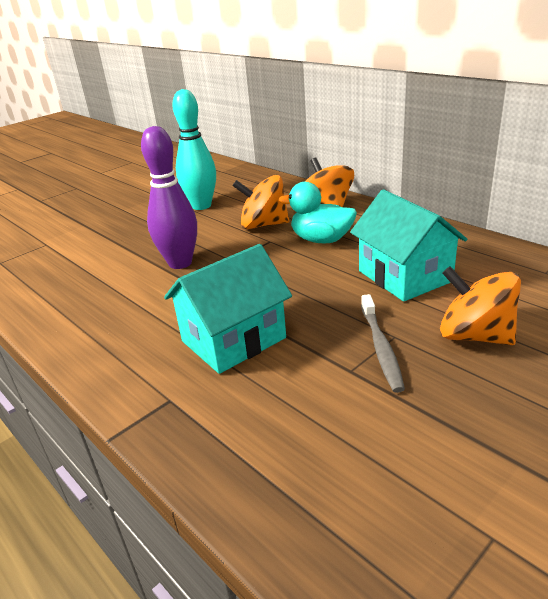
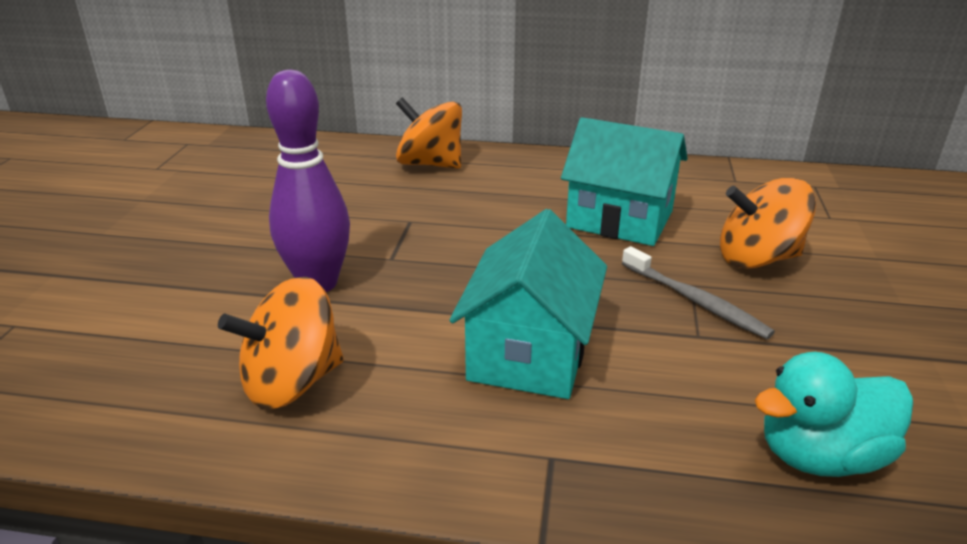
camera: 40 degrees left, 0 degrees up
(201, 206) = (241, 198): turquoise bowling pin -> none
(263, 225) = (374, 203): orange spinning top -> orange spinning top (292, 382)
(321, 240) = (475, 203): turquoise duck -> turquoise duck (820, 456)

